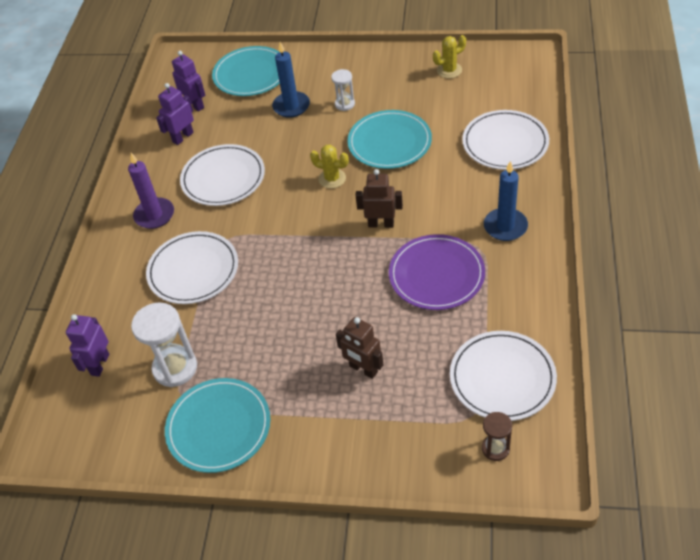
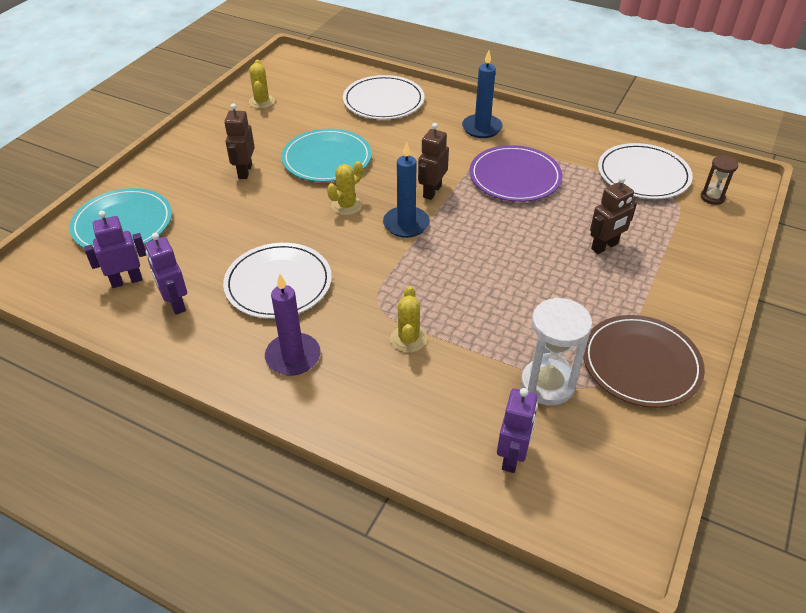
camera: 75 degrees left, 5 degrees down
(99, 364) = (512, 457): purple robot -> purple robot turned 105 degrees counterclockwise
(193, 270) = (408, 339): white plate -> yellow cactus
(218, 427) = (641, 363): turquoise plate -> brown plate
(291, 106) = (210, 207): blue candle -> blue candle (406, 224)
(344, 104) = (245, 171): white hourglass -> brown robot

